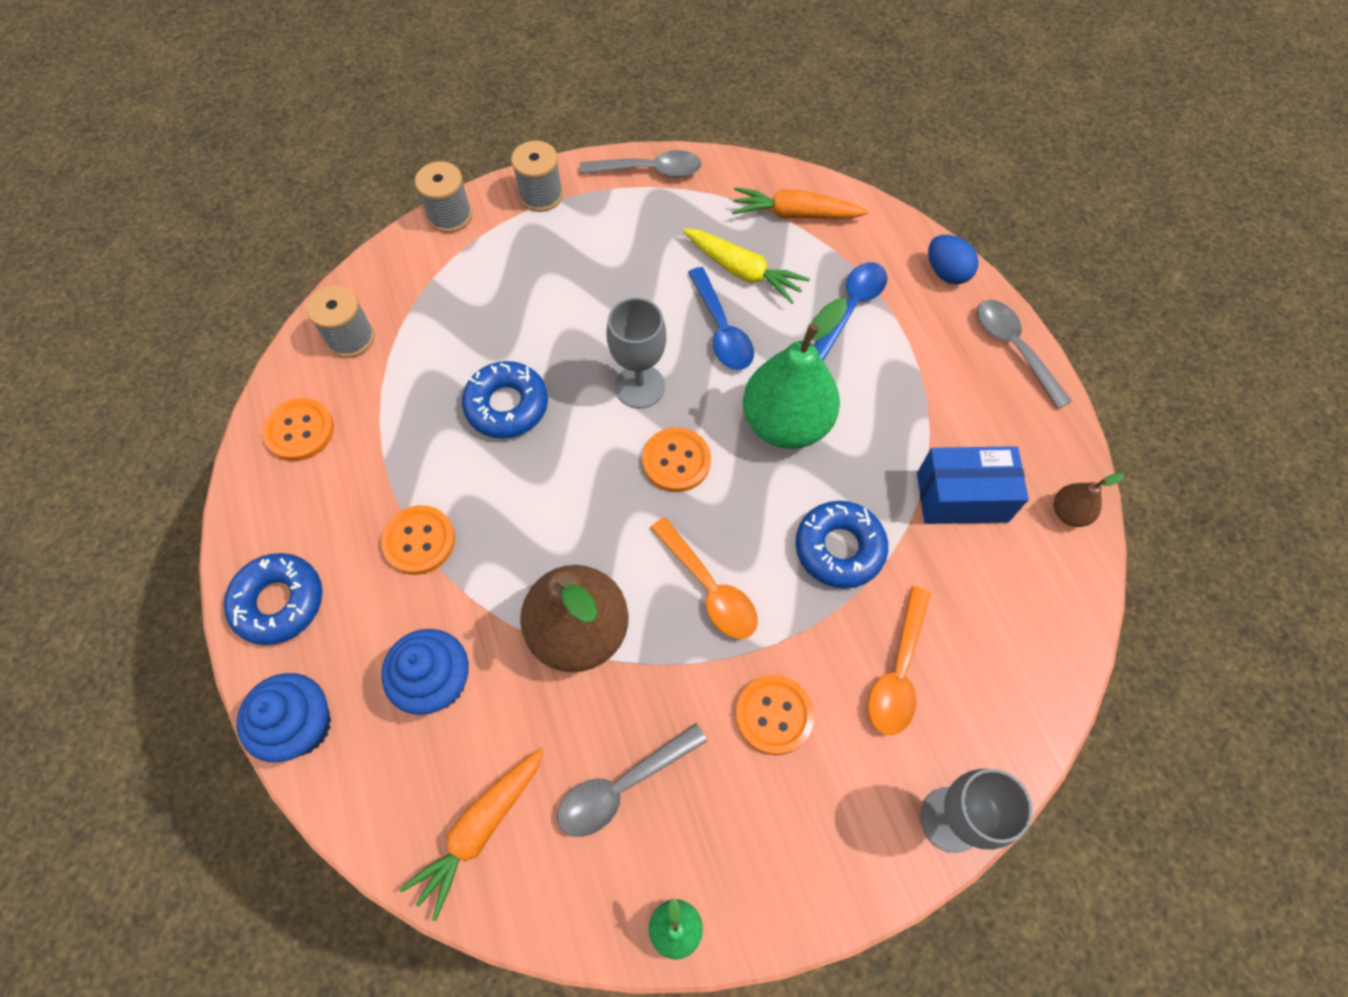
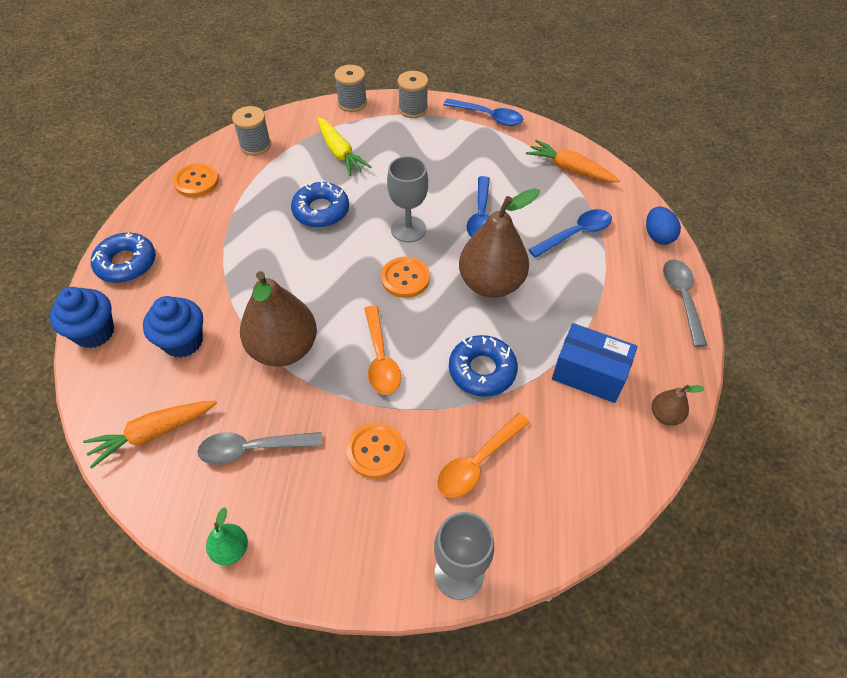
camera: 25 degrees right, 10 degrees down
(419, 541) = (223, 262): orange button -> none
(650, 170) = (488, 117): grey spoon -> blue spoon
(743, 271) = (515, 189): yellow carrot -> yellow carrot (340, 153)
(786, 423) = (491, 283): green pear -> brown pear

